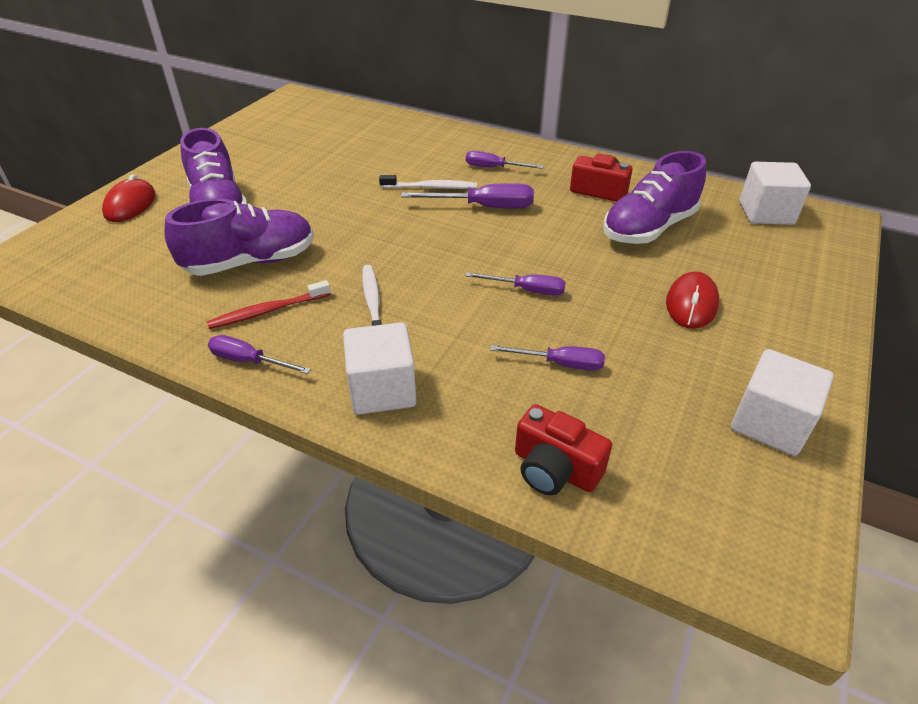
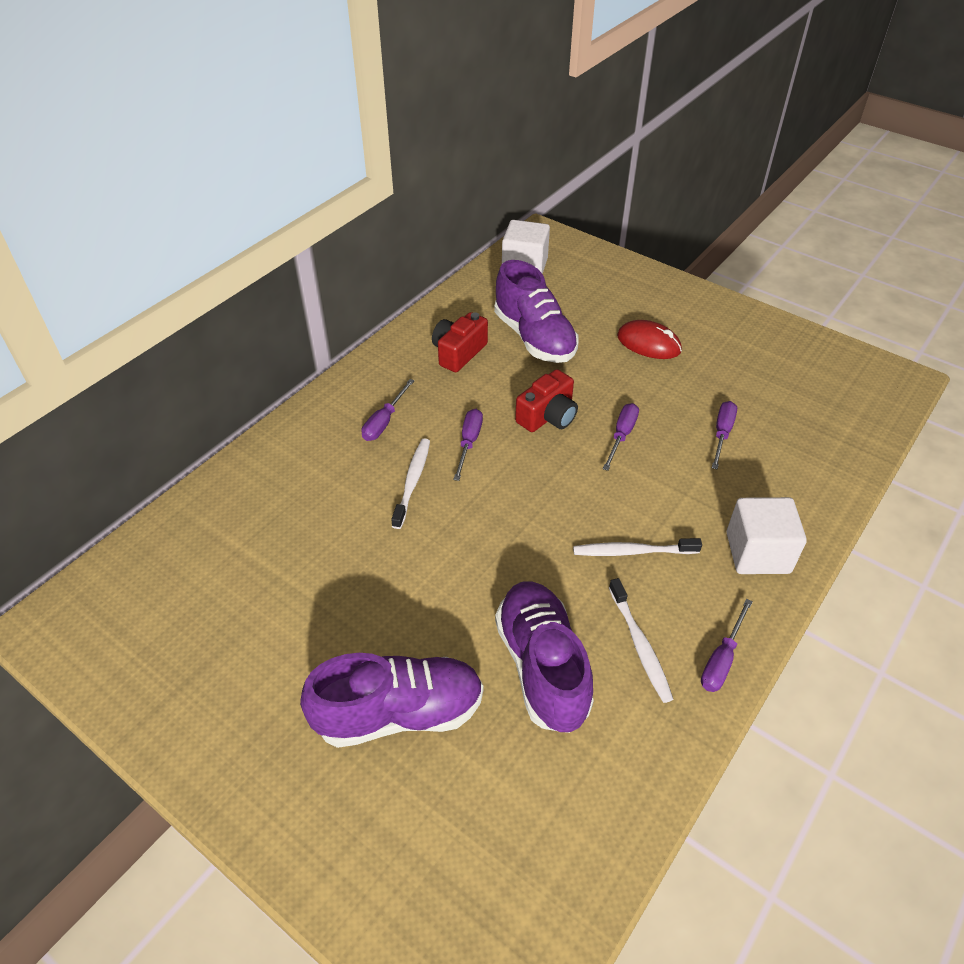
camera: 80 degrees left, 5 degrees up
(130, 204) = (356, 845): red mouse -> none
(268, 311) = (640, 644): red toothbrush -> white toothbrush
(484, 207) = (469, 443): purple screwdriver -> purple screwdriver, size x0.65
(555, 469) = (833, 458): red camera -> red camera (548, 416)
(769, 423) = (779, 345): white cube -> none

